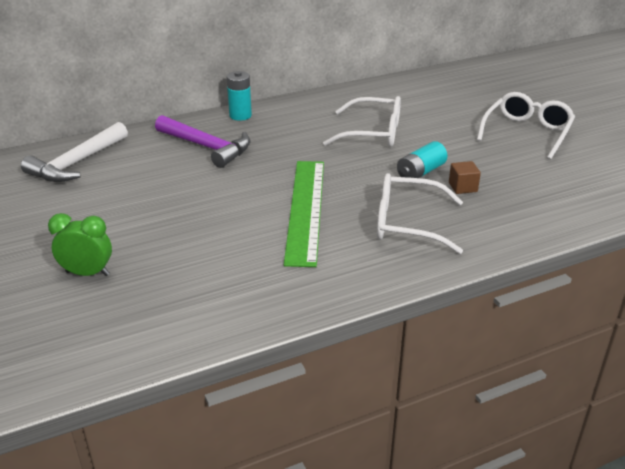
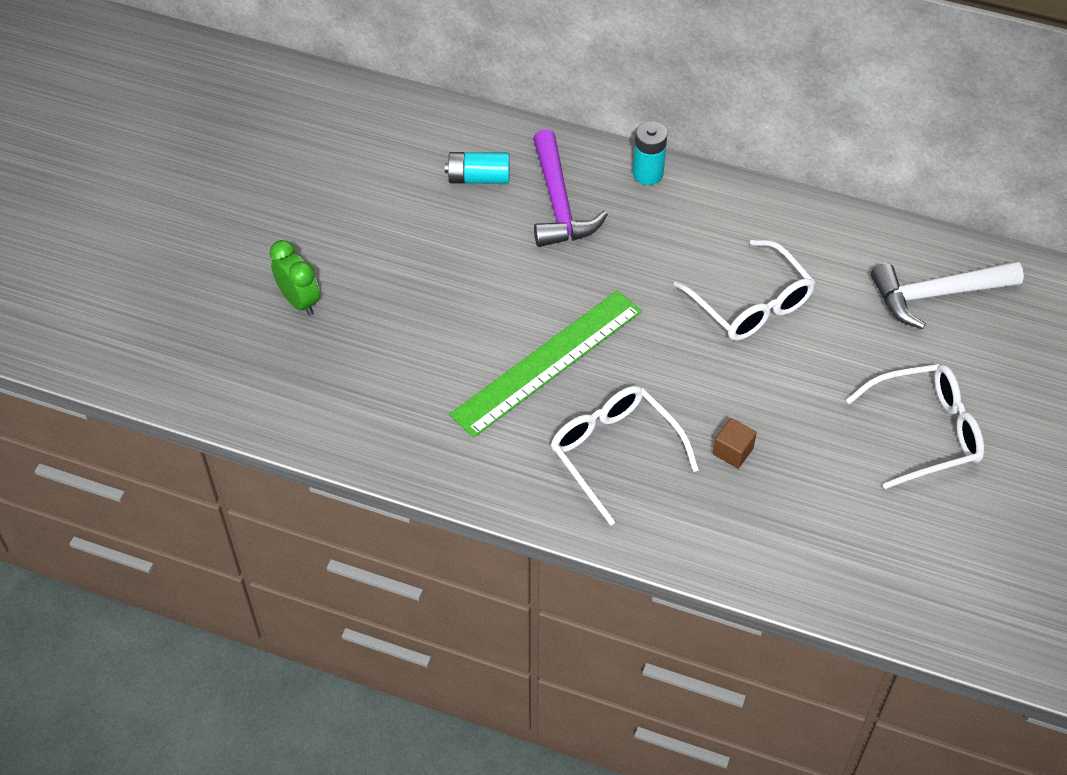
camera: 45 degrees right, 20 degrees up
(76, 163) = (420, 142): white hammer -> white hammer (936, 294)
(421, 172) = (720, 399): turquoise battery -> turquoise battery (478, 178)

